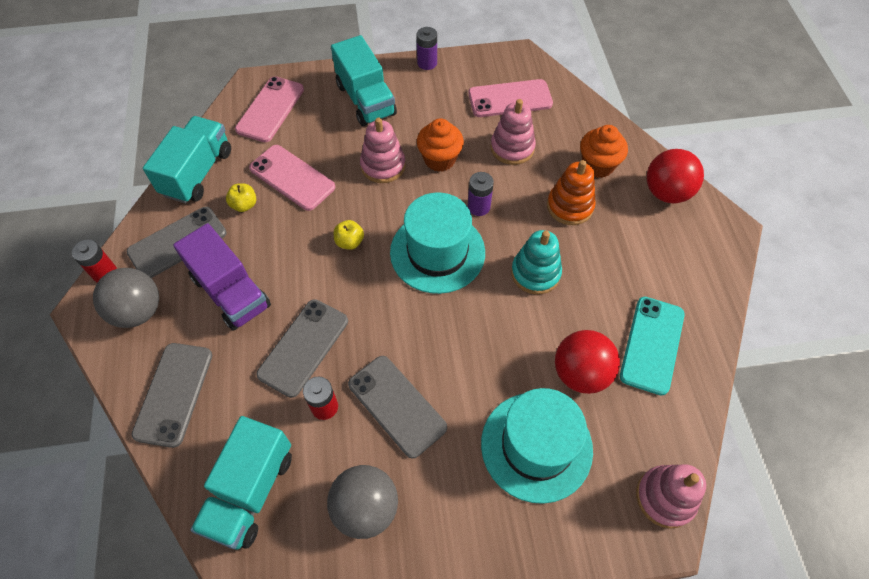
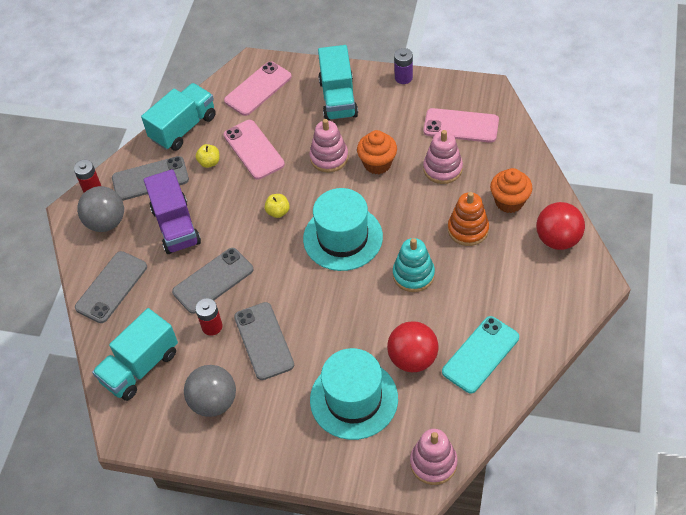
camera: 25 degrees right, 5 degrees down
(479, 207) = (392, 210): purple battery -> none

